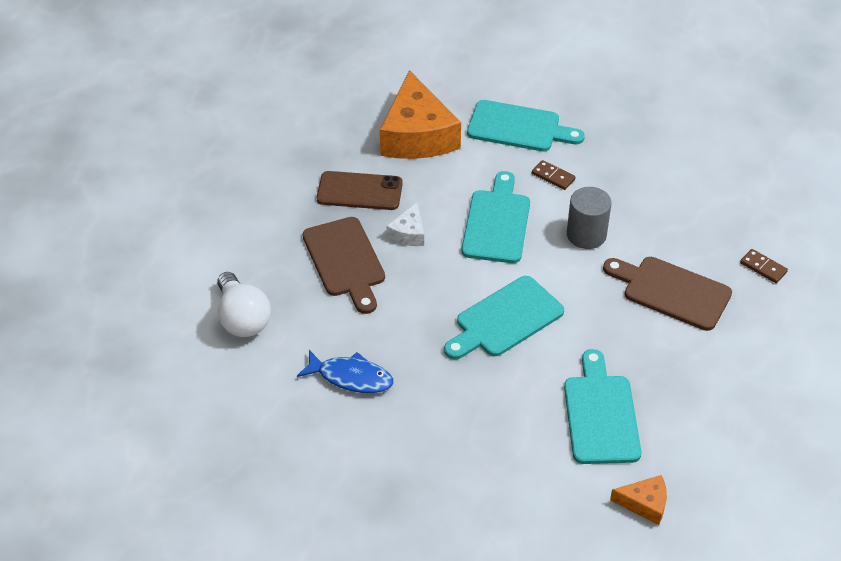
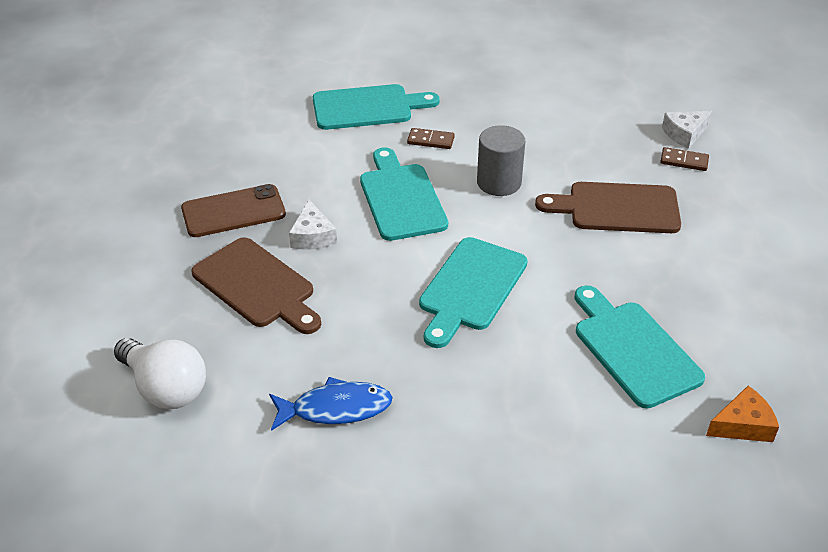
camera: 25 degrees left, 5 degrees down
(417, 135) = (266, 142): orange cheese -> none
(783, 241) = (684, 134): none -> white cheese

